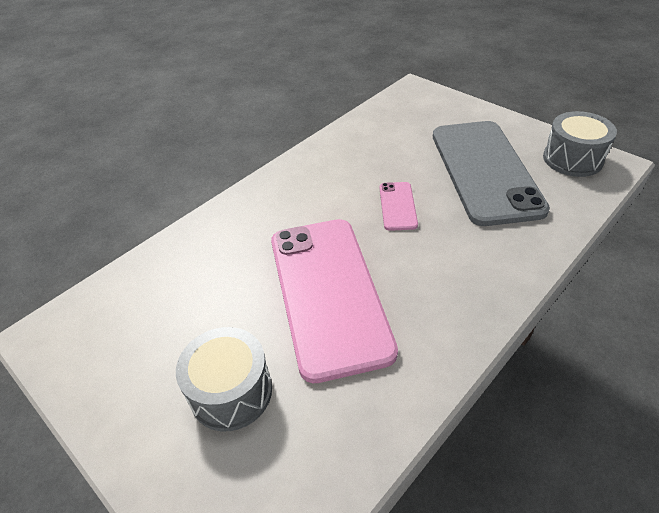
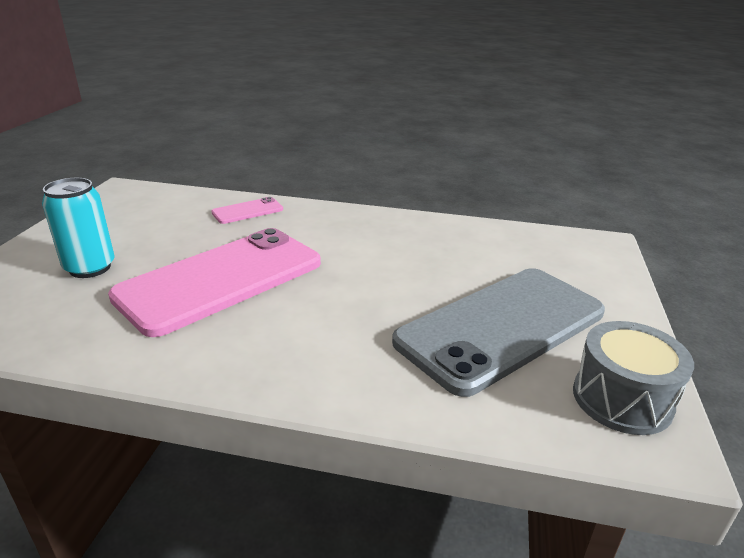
camera: 55 degrees right, 15 degrees down
(231, 392) = (90, 268): grey drum -> turquoise can
(397, 206) = (376, 284): pink phone -> pink phone (247, 211)

